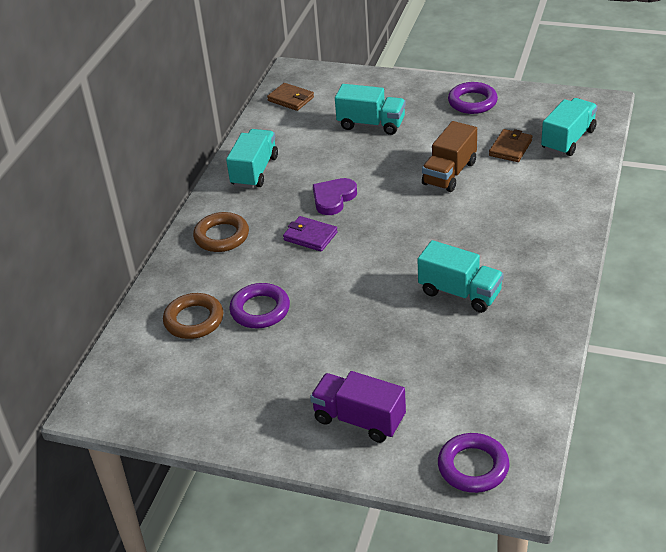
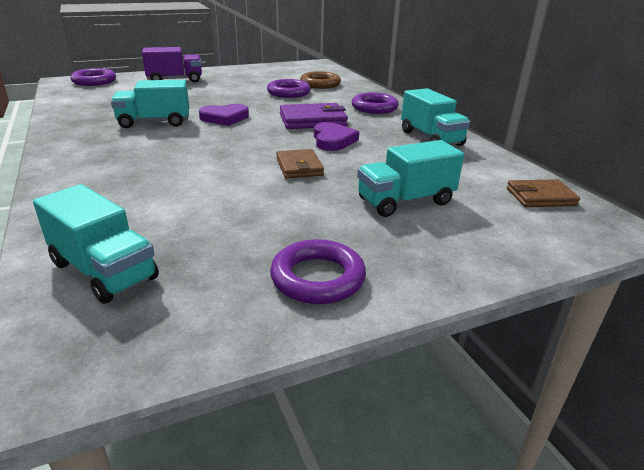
camera: 135 degrees right, 10 degrees down
(221, 236) = (374, 108): brown ring -> purple ring
(310, 236) = (313, 120): purple wallet -> purple wallet, size x1.51
(386, 275) = (225, 118): none -> purple heart
(449, 173) = (246, 184): brown truck -> none
(510, 148) = (193, 231): brown wallet -> brown wallet (299, 167)
(568, 140) = (104, 271): turquoise truck -> turquoise truck turned 45 degrees counterclockwise

